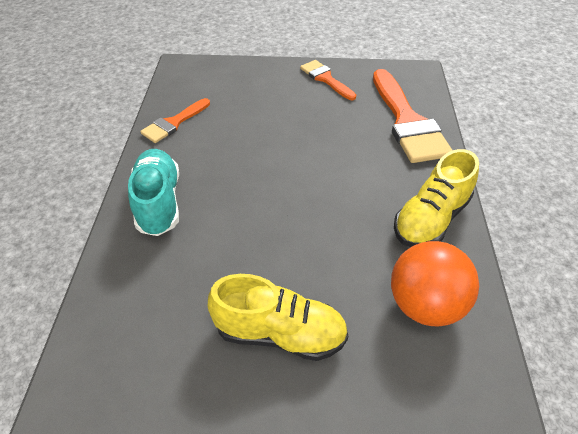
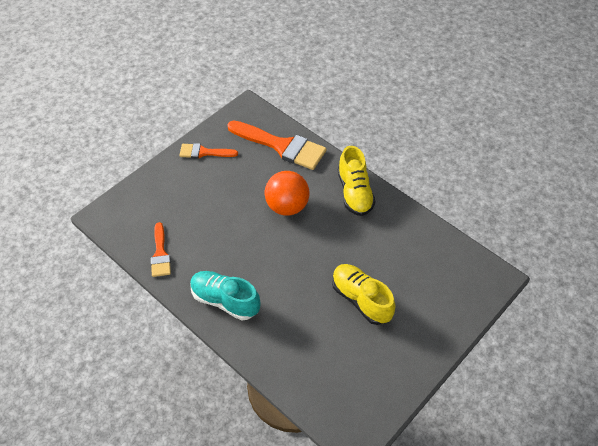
camera: 50 degrees left, 5 degrees up
(280, 333) = (361, 299): yellow shoe -> yellow shoe turned 90 degrees counterclockwise
(425, 305) = (396, 234): orange ball -> orange ball (287, 206)

